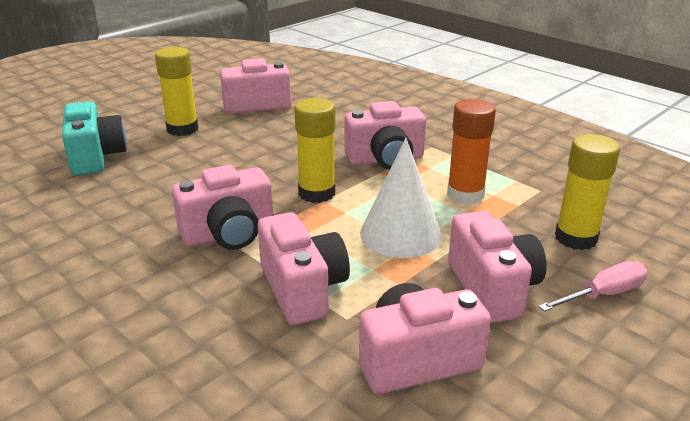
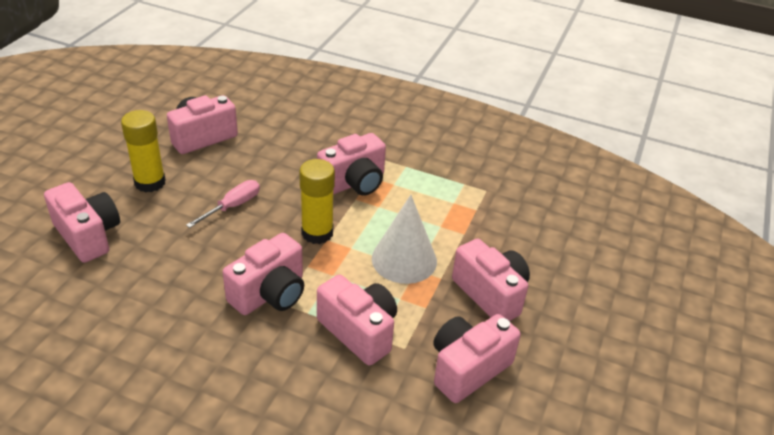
camera: 25 degrees left, 10 degrees up
(96, 157) = (88, 235): turquoise camera -> pink camera
(465, 194) = (434, 207): orange glue stick -> none
(575, 238) = (527, 233): yellow glue stick -> none
(603, 294) = (562, 280): pink screwdriver -> pink screwdriver (232, 206)

